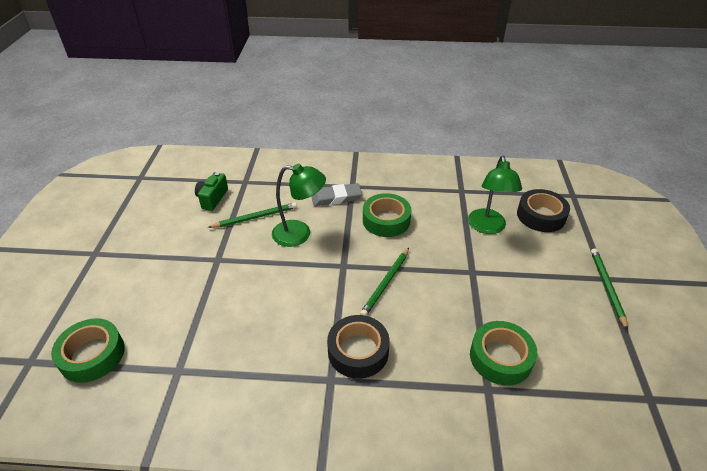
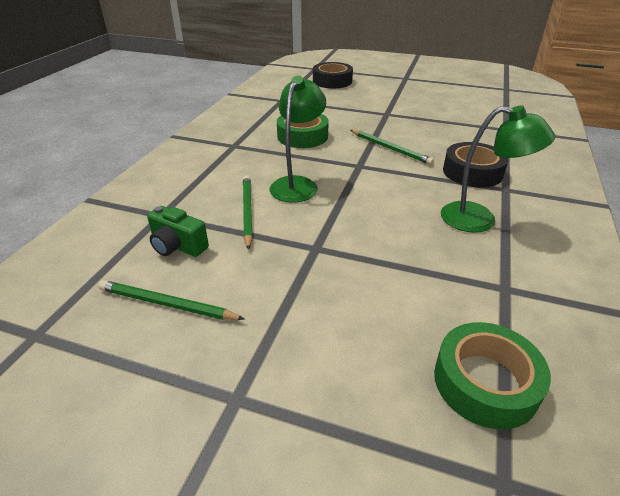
camera: 75 degrees left, 5 degrees down
(336, 197) = (247, 156): grey eraser -> none
(487, 227) = (336, 99): green lamp -> green lamp (480, 219)
(500, 357) = (477, 120): green tape -> none
(607, 287) = (414, 79): green pencil -> green pencil (167, 304)

